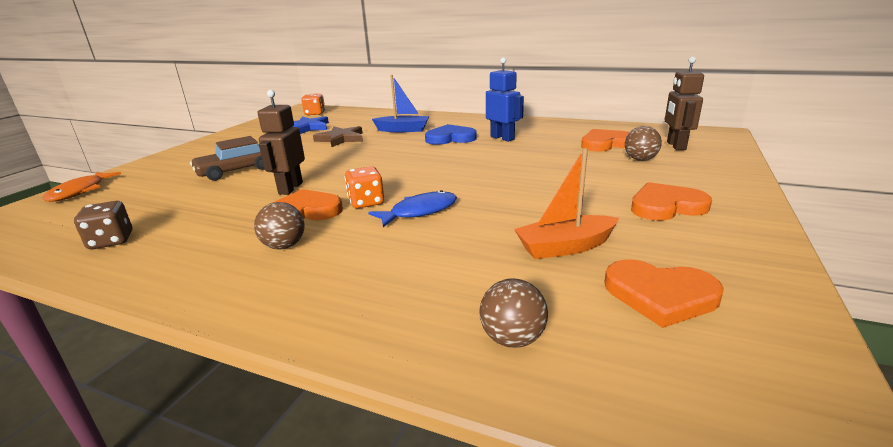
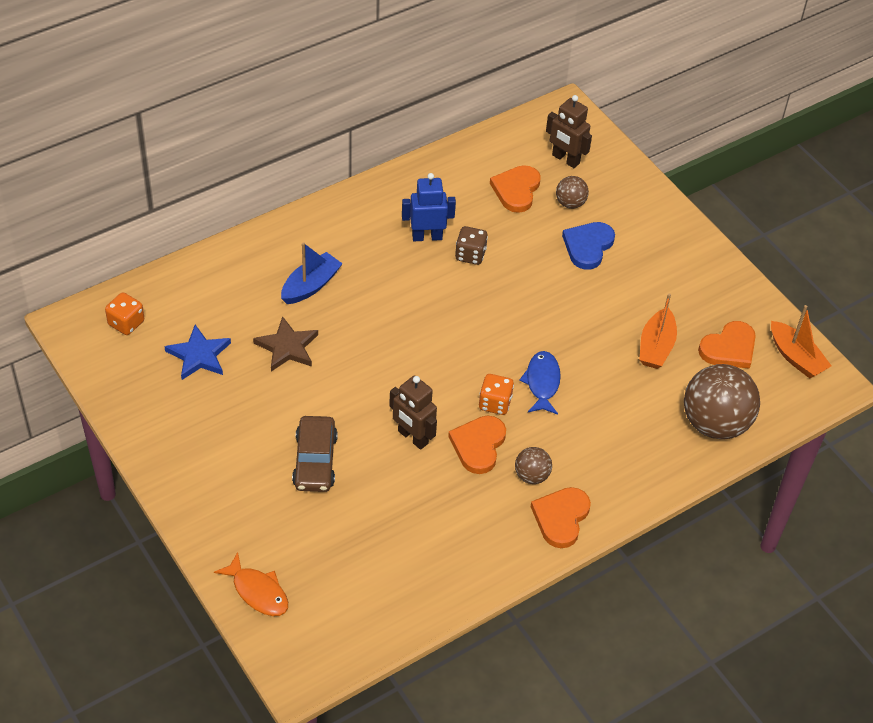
camera: 60 degrees left, 25 degrees up
(111, 241) = (428, 573): brown dice -> brown dice (470, 255)
(450, 138) = (385, 269): blue heart -> blue heart (588, 246)
(512, 339) = (715, 423): brown ball -> brown ball, size x2.06
(666, 206) = (652, 262): orange heart -> orange heart (561, 518)
(775, 368) = (796, 357): none -> orange boat

